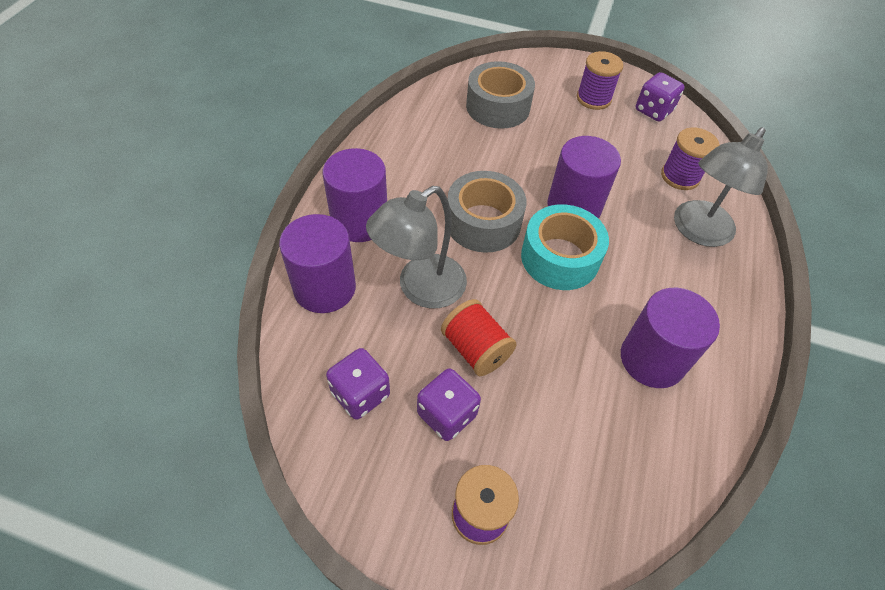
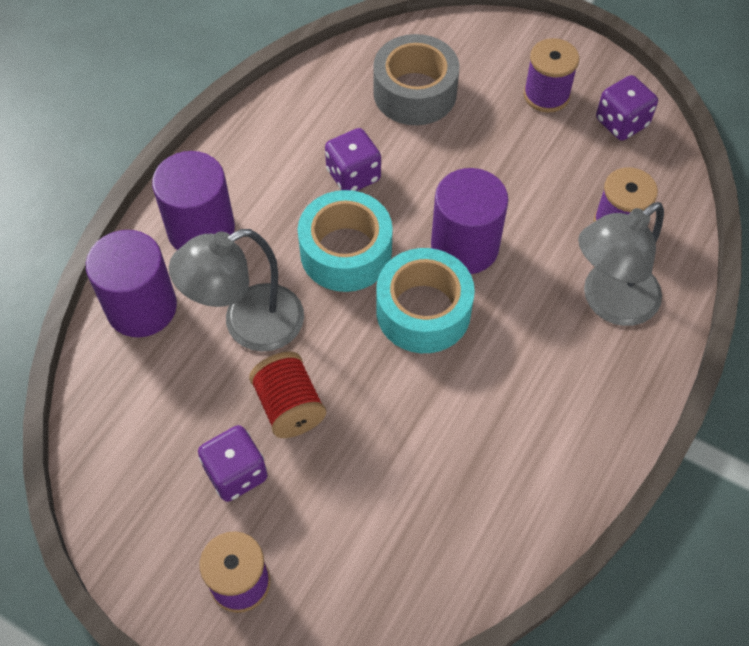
camera: 15 degrees right, 5 degrees up
(360, 394) = (151, 435): purple dice -> purple dice (353, 175)
(483, 222) = (346, 252): grey tape -> turquoise tape
(652, 359) = (488, 452): purple cylinder -> none

